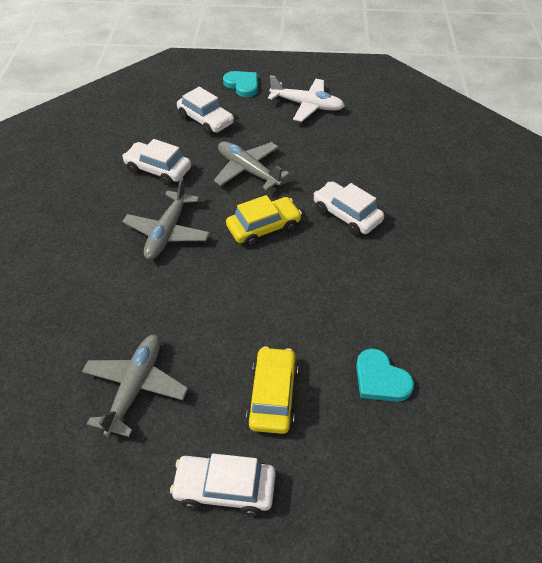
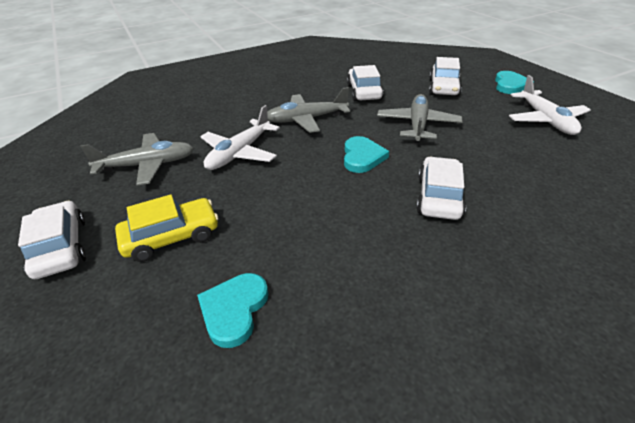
camera: 60 degrees right, 10 degrees down
(182, 305) = (239, 153): none -> white plane
(264, 227) = (362, 157): yellow car -> turquoise heart

